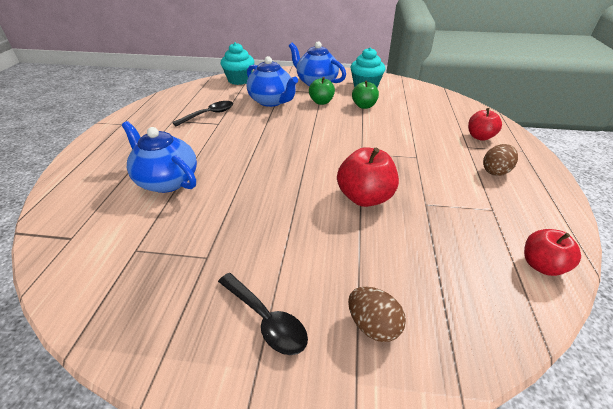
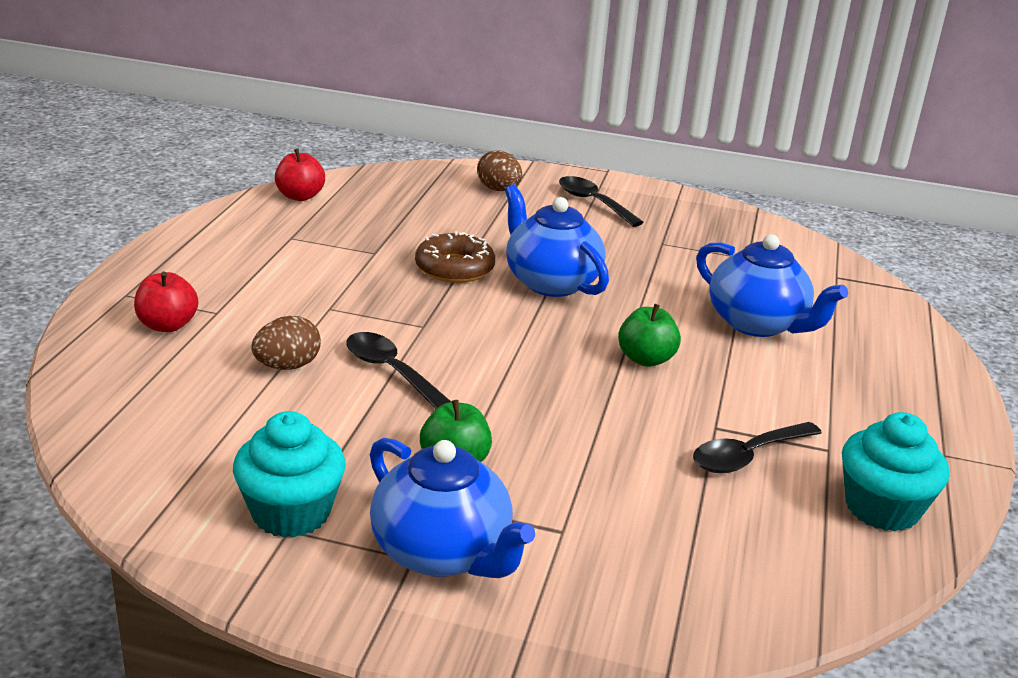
camera: 175 degrees left, 10 degrees down
(239, 80) = (706, 604): turquoise cupcake -> turquoise cupcake (882, 508)
(271, 101) = (591, 483): blue teapot -> blue teapot (551, 282)
(363, 129) = (390, 371): none -> black spoon
(364, 106) = (348, 434): green apple -> green apple (646, 359)
(365, 197) = (454, 268): red apple -> brown donut
(495, 171) = (223, 273): brown egg -> brown egg (287, 366)

